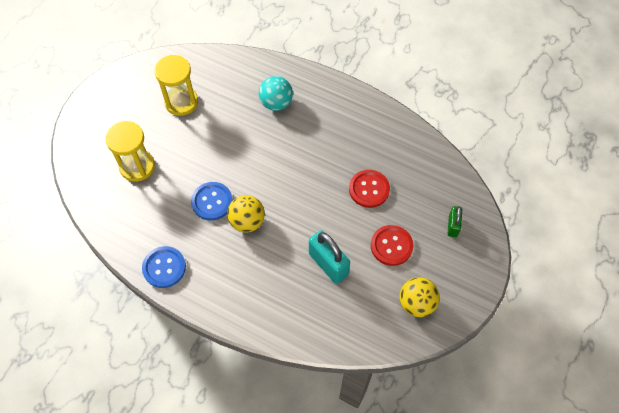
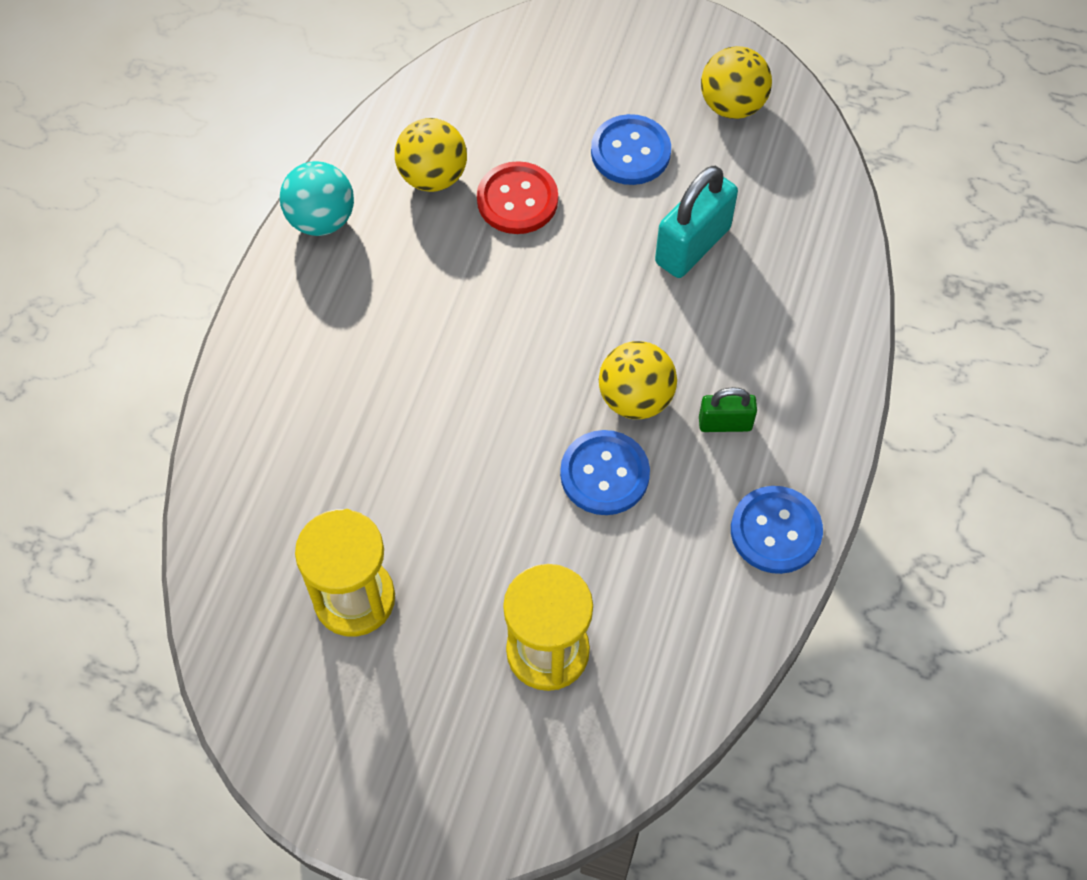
camera: 100 degrees left, 0 degrees up
(276, 103) = (331, 397): turquoise ball -> turquoise ball (321, 219)
(388, 155) = (433, 176): none -> yellow ball
(391, 246) = (630, 152): red button -> blue button
(453, 226) = (568, 65): green padlock -> green padlock (725, 423)

